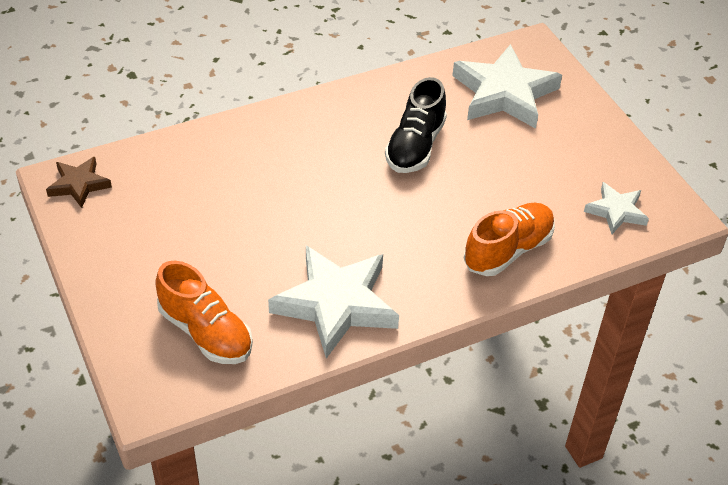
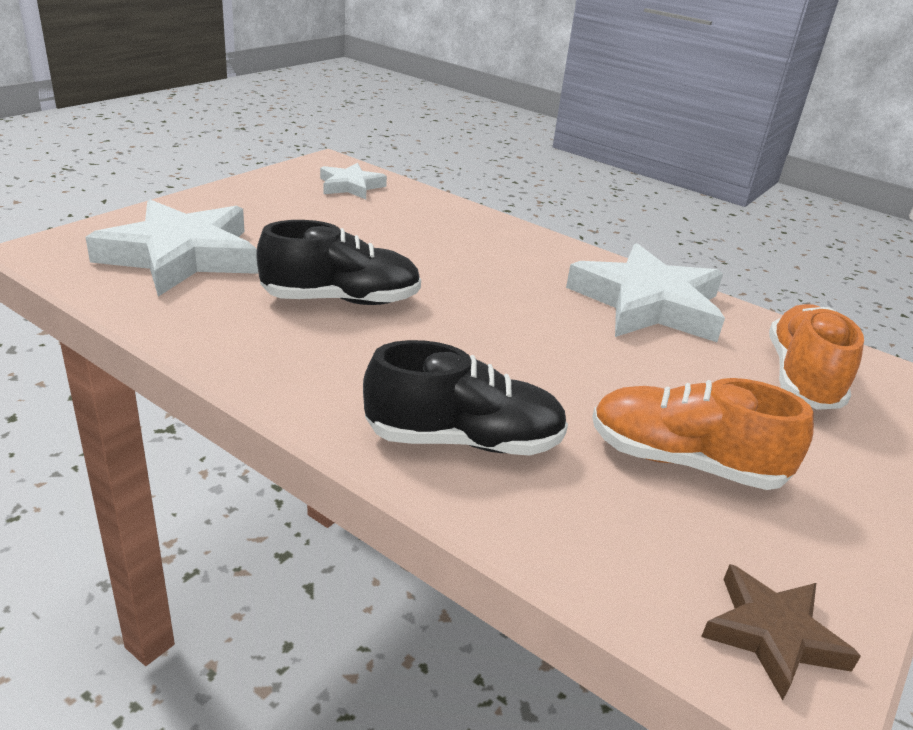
camera: 120 degrees left, 15 degrees down
(252, 146) = (463, 440): none -> black shoe
(508, 250) = (461, 227): orange shoe -> orange shoe (684, 462)

